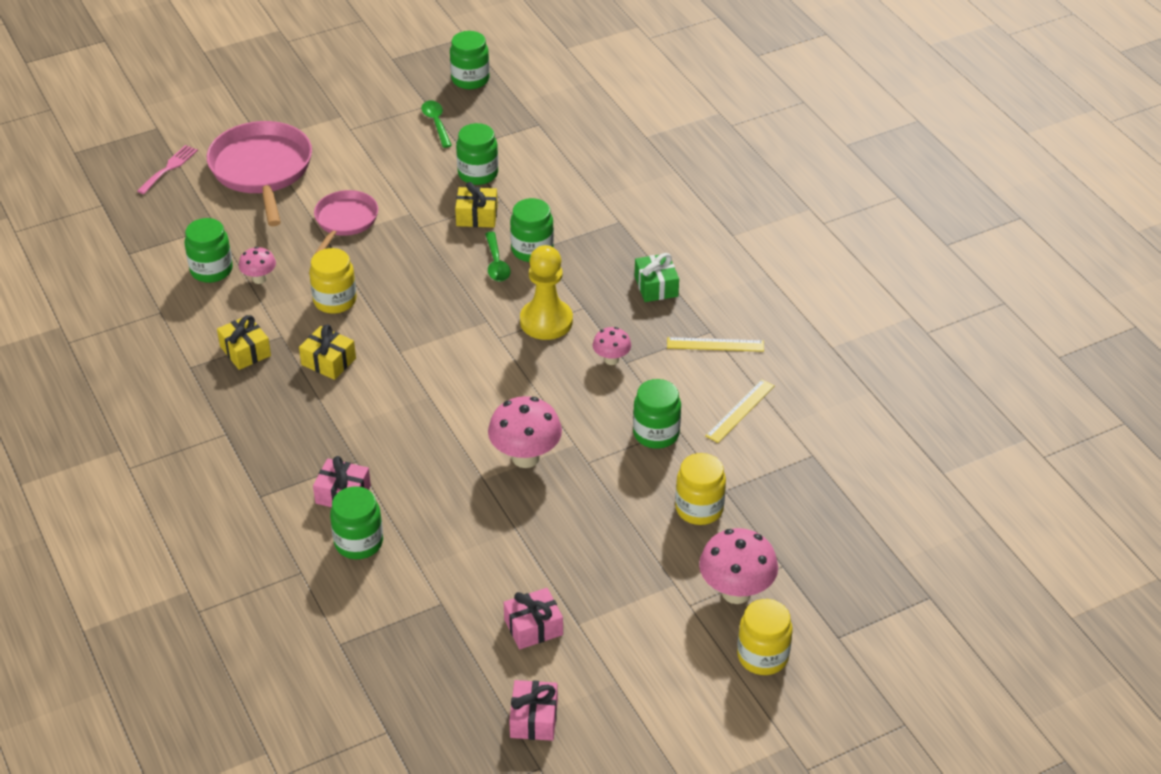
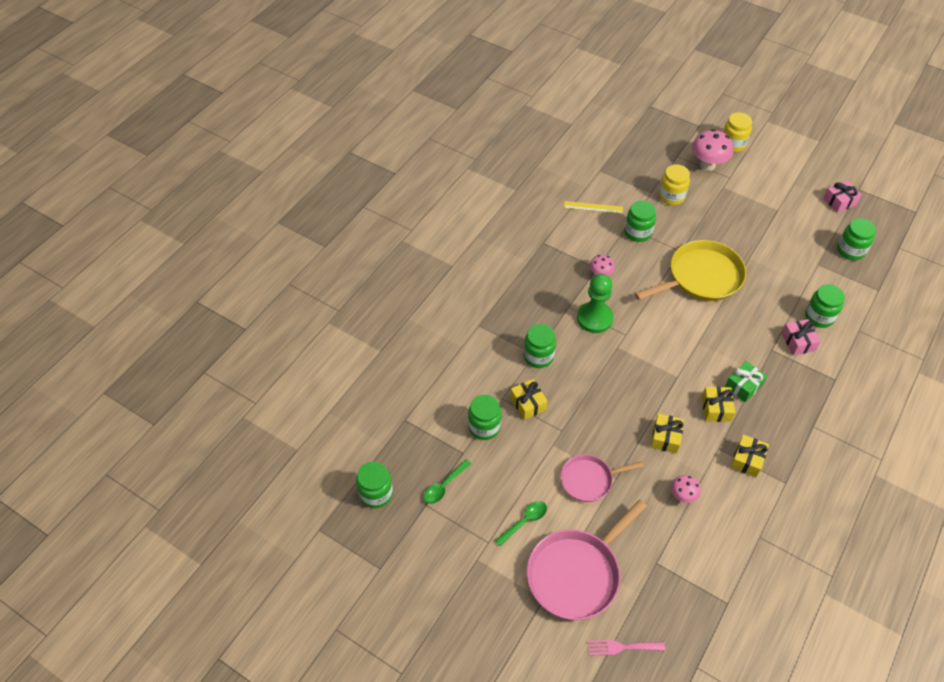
camera: 120 degrees left, 10 degrees up
(211, 270) = (699, 532): green jar -> green jar (850, 251)
(335, 301) = (665, 438): yellow jar -> yellow gift
(496, 263) = (564, 368): green spoon -> green spoon (524, 521)
(525, 457) = (701, 277): pink mushroom -> yellow pan
(533, 627) = (796, 224): pink gift -> none
(546, 321) = (594, 318): yellow pawn -> green pawn
(656, 286) = (525, 281): green gift -> green gift (743, 386)
(715, 344) = (552, 236): yellow ruler -> none

